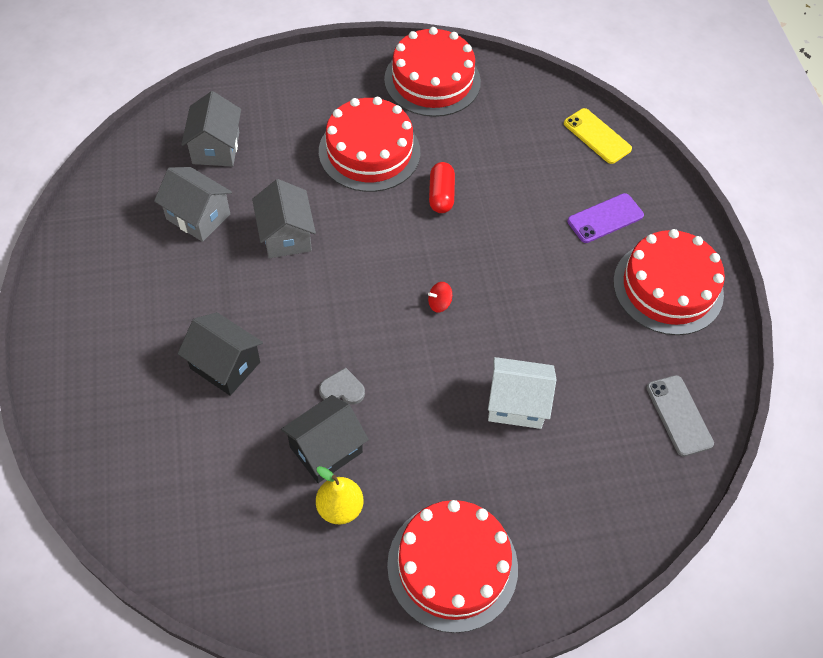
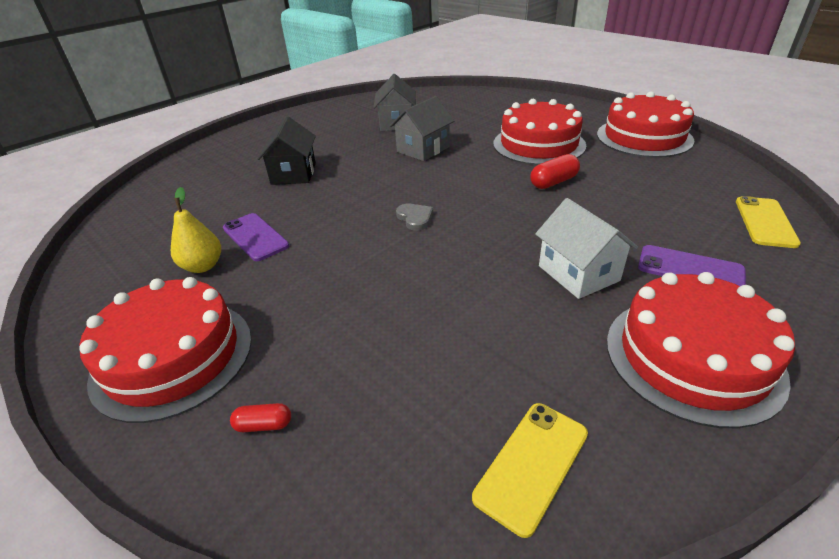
camera: 60 degrees right, 20 degrees down
(216, 148) = (454, 108): grey house -> none
(326, 449) = (255, 237): black house -> purple phone
(342, 389) = (318, 220): grey heart -> grey heart (415, 218)
(439, 303) = (452, 225): red spinning top -> none
(516, 404) = (398, 313): white house -> white house (578, 273)
(561, 531) = (263, 425): none -> red capsule
(679, 415) = (532, 464): grey phone -> yellow phone

